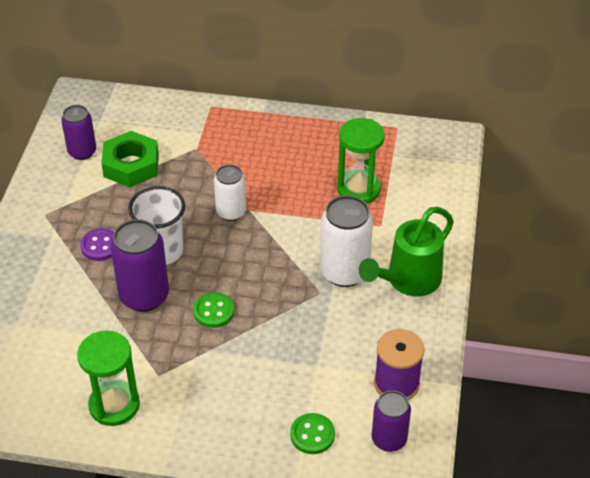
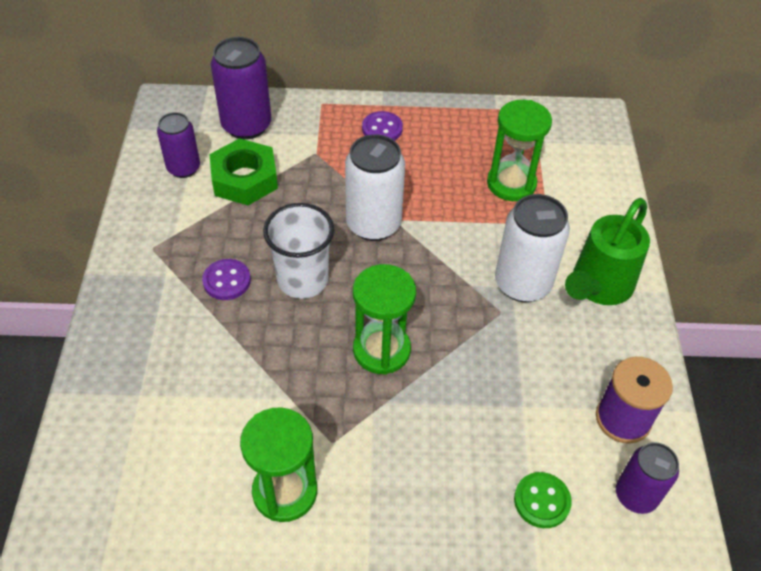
camera: 10 degrees left, 5 degrees up
(144, 296) = (293, 339): purple can -> purple can (246, 125)
(213, 311) = (381, 350): green button -> green hourglass
(231, 212) = (373, 224): white can -> white can, size x1.56
(258, 132) = (382, 129): none -> purple button

